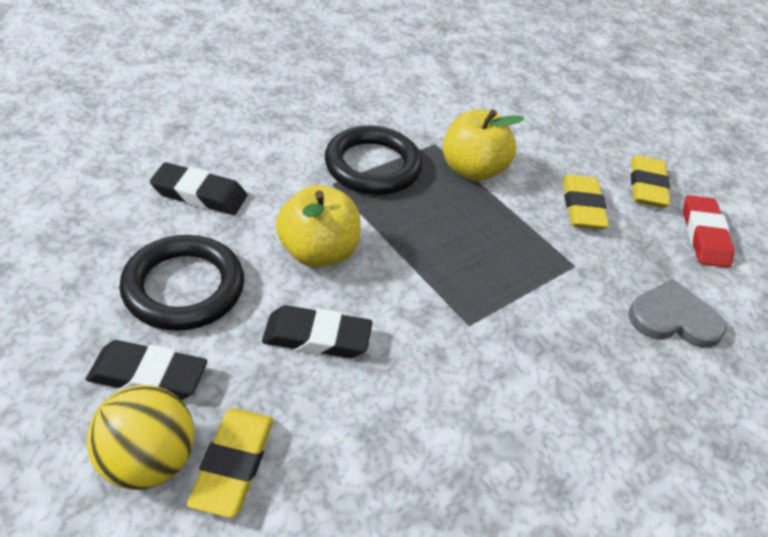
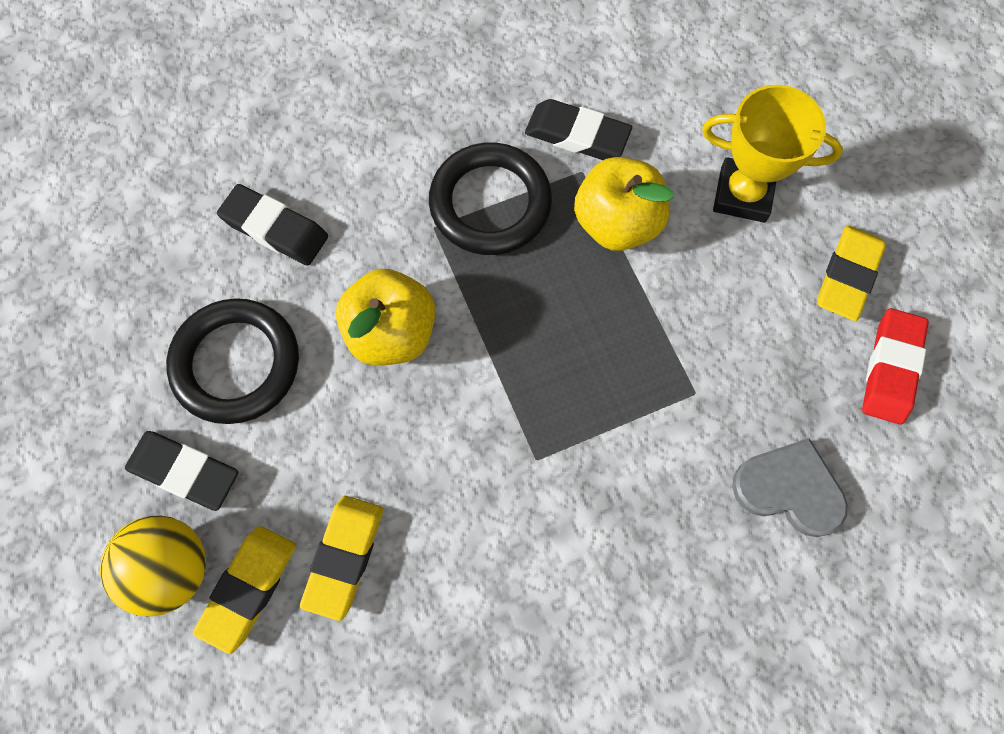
camera: 20 degrees right, 25 degrees up
(317, 337) = (363, 451): black eraser -> black eraser (577, 135)
(554, 148) = (743, 194): none -> yellow trophy
(582, 207) = (742, 301): yellow eraser -> yellow eraser (344, 557)

